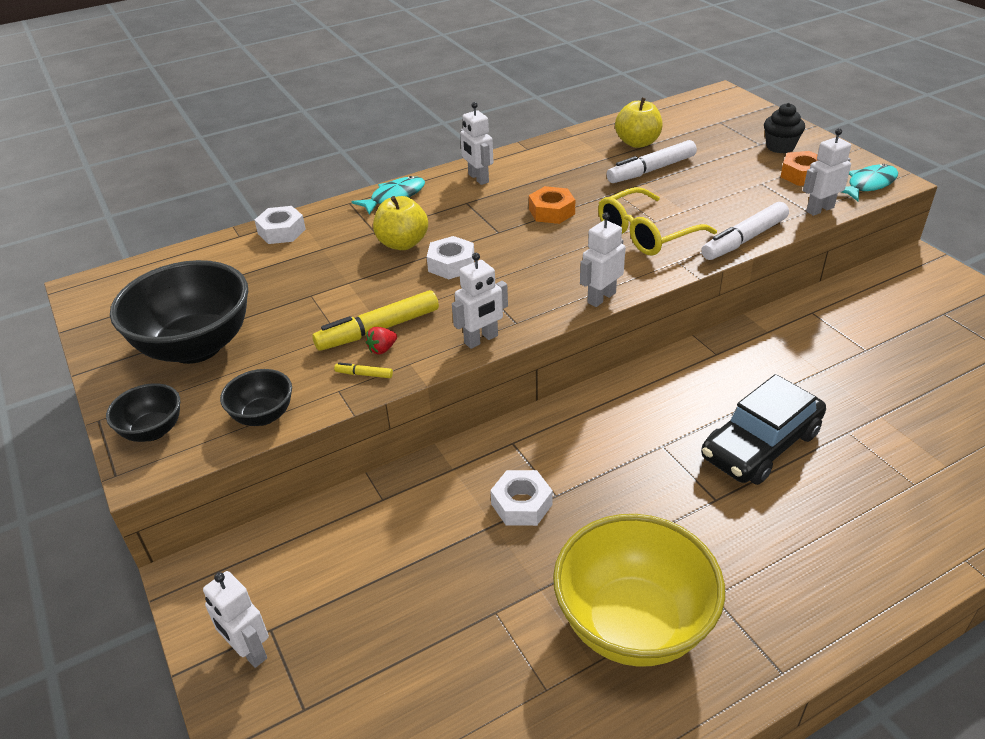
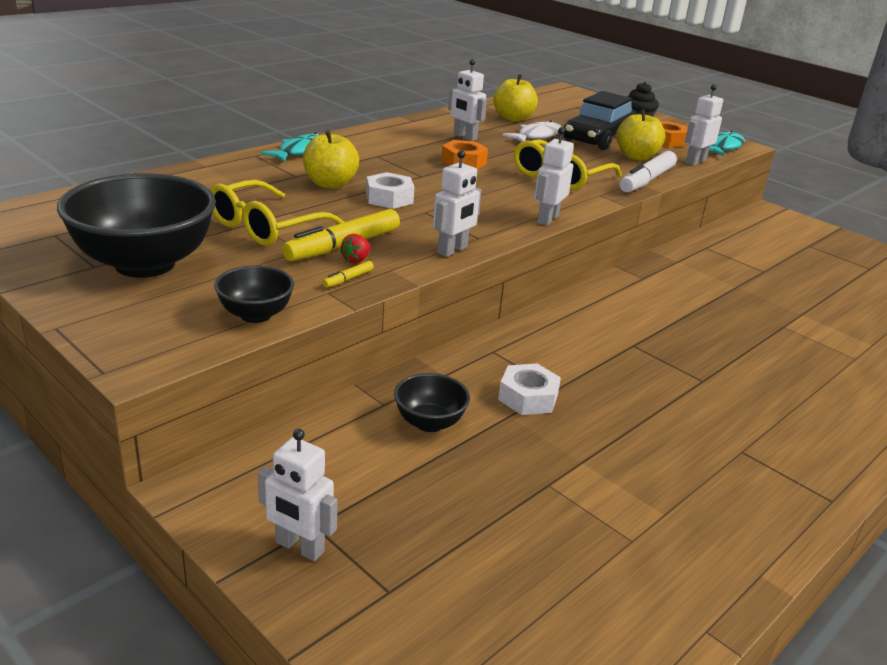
camera: 20 degrees left, 10 degrees down
(153, 431) = (131, 333): black bowl -> black bowl (429, 423)
(281, 231) = (193, 175): white nut -> none
(319, 302) = (266, 227): none -> yellow glasses
(364, 374) = (348, 279): yellow marker -> yellow marker turned 45 degrees counterclockwise
(478, 178) = (378, 139): white robot -> white robot (464, 137)
(633, 624) = (683, 479): yellow bowl -> none
(651, 170) = (537, 136): white marker -> white fish
(751, 202) = (636, 157): none -> yellow apple
(760, 445) = (718, 339): black car -> black car (598, 138)

